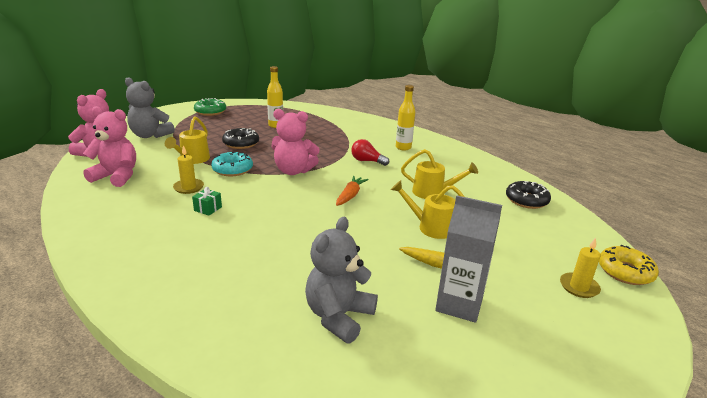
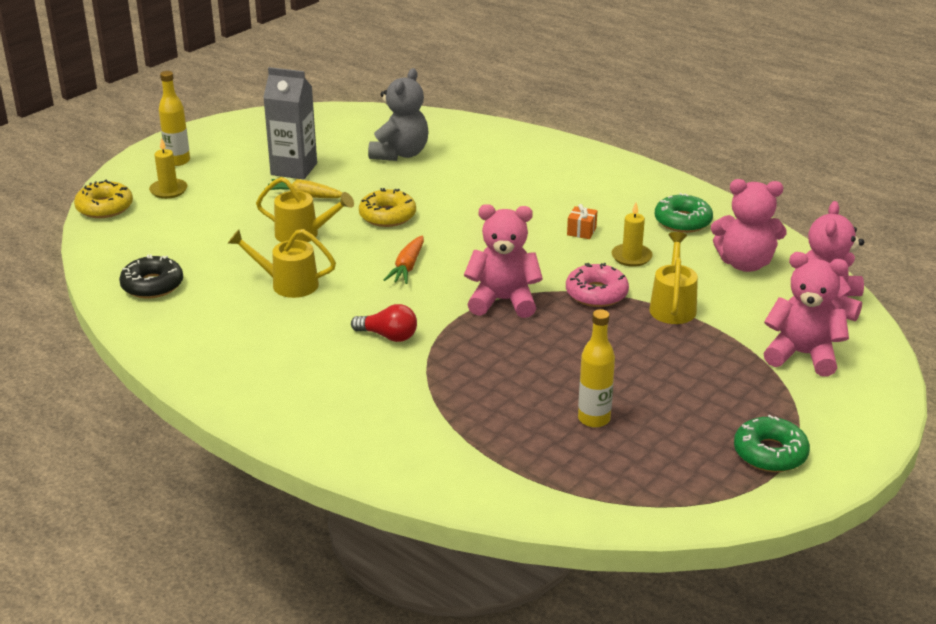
camera: 175 degrees right, 5 degrees up
(120, 209) = (682, 221): none -> green donut
(150, 135) = (802, 355): grey teddy bear -> pink teddy bear
(208, 209) = (581, 231): green gift -> orange gift
(232, 169) = (596, 293): turquoise donut -> pink donut
(241, 143) = (625, 353): black donut -> none
(361, 237) = (387, 216): none -> yellow donut
(403, 147) = (321, 380): yellow bottle -> yellow bottle (178, 161)

